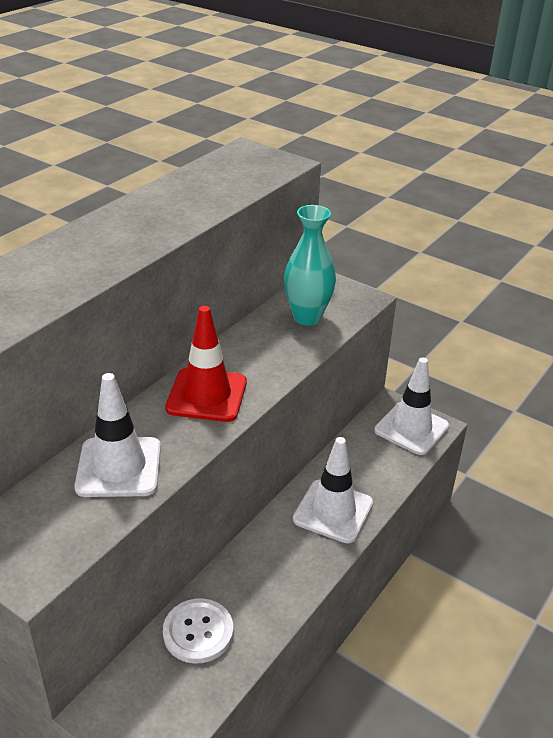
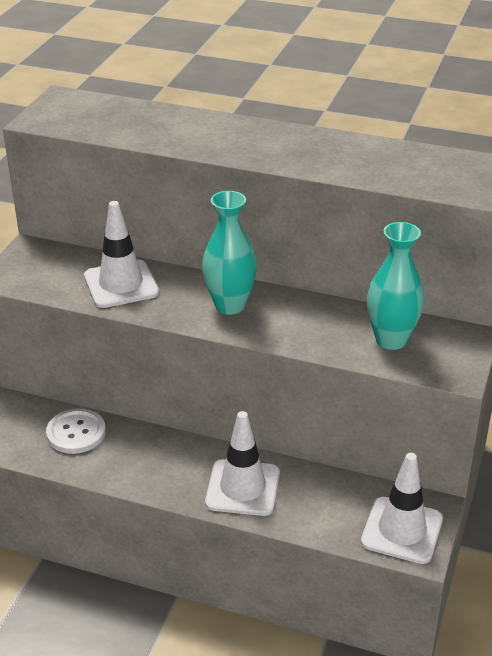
camera: 75 degrees right, 0 degrees up
(206, 395) = (230, 305): red traffic cone -> turquoise vase

